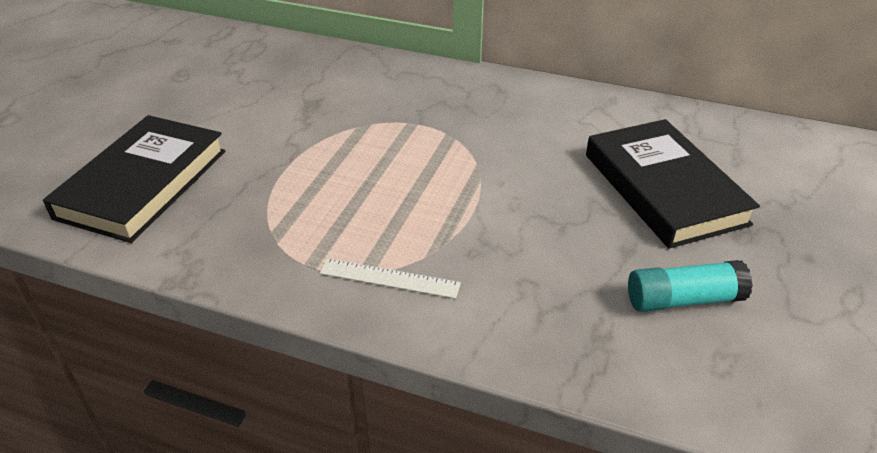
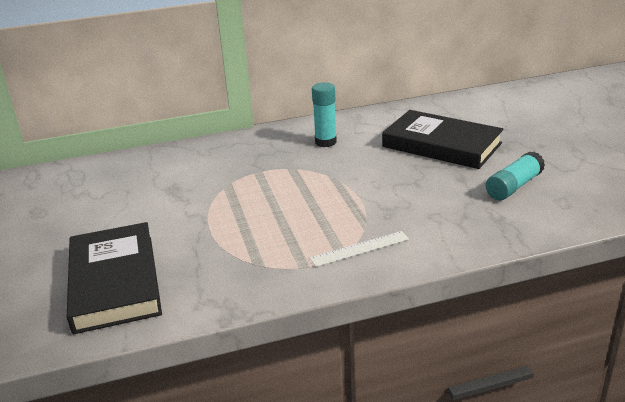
camera: 35 degrees left, 10 degrees down
(528, 118) = (325, 142): none -> turquoise glue stick

